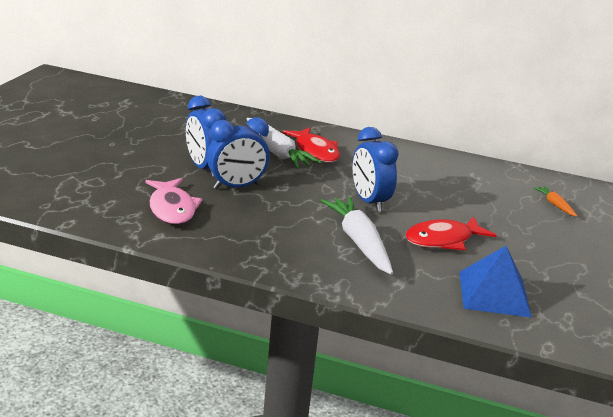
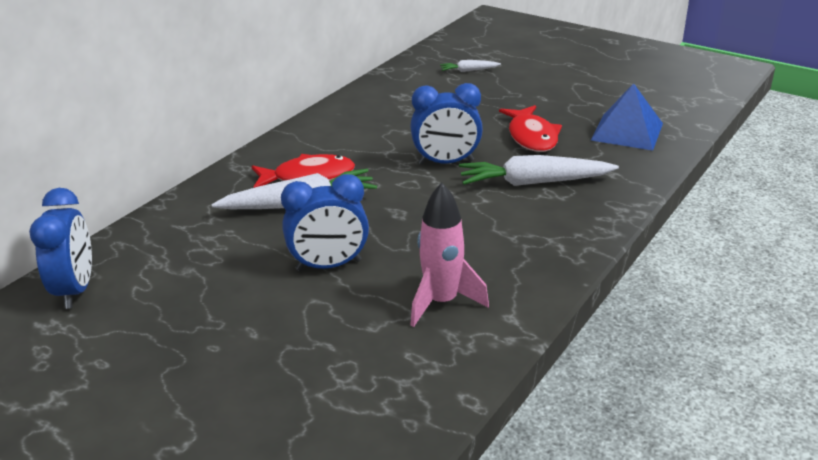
camera: 70 degrees left, 5 degrees up
(172, 209) = (441, 302): pink fish -> pink rocket
(236, 186) = (390, 245): blue clock -> blue clock (75, 290)
(555, 205) = (469, 70): orange carrot -> white carrot

